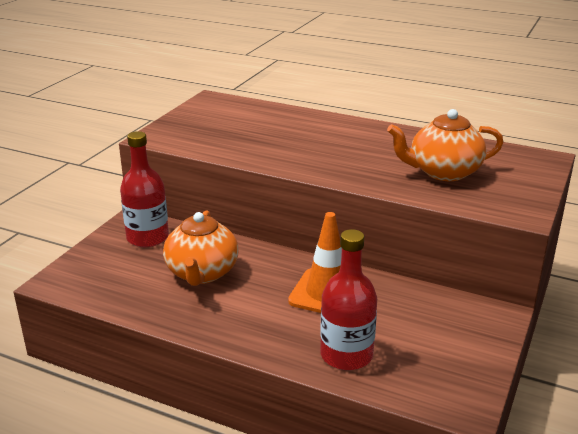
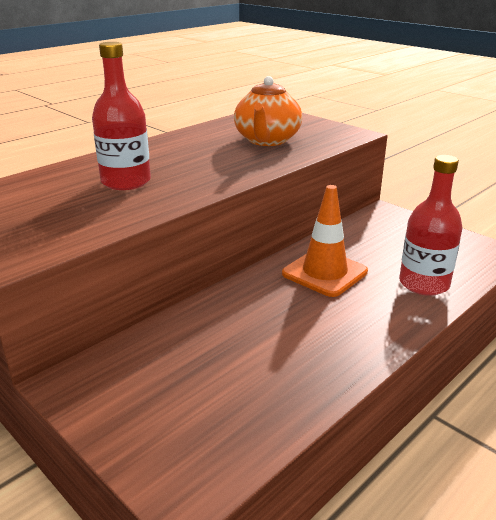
camera: 70 degrees left, 0 degrees up
(147, 237) = (127, 374): red bottle -> red bottle (126, 182)
(202, 273) = (245, 342): orange teapot -> none

